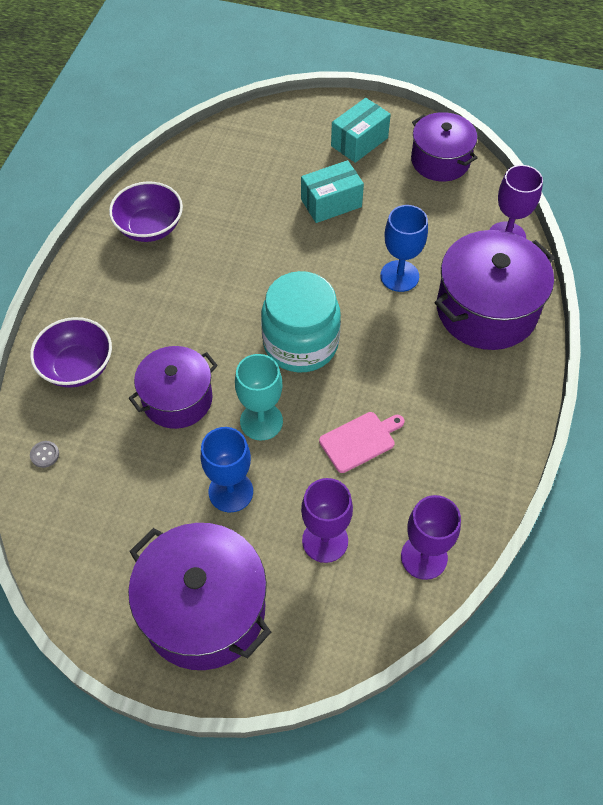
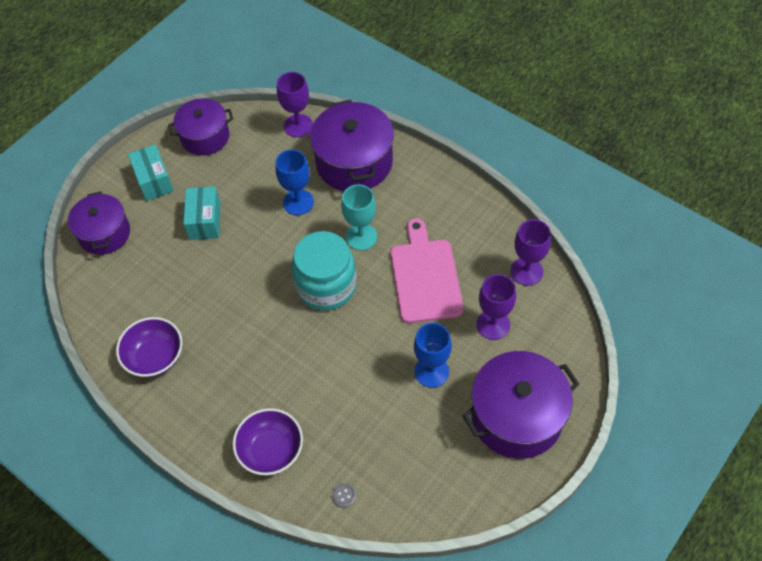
camera: 65 degrees left, 0 degrees up
(177, 399) = (336, 384): purple pot -> purple pot (104, 233)
(261, 421) = (382, 333): turquoise goblet -> turquoise goblet (361, 237)
(359, 440) = (425, 277): pink cutting board -> pink cutting board, size x1.80

